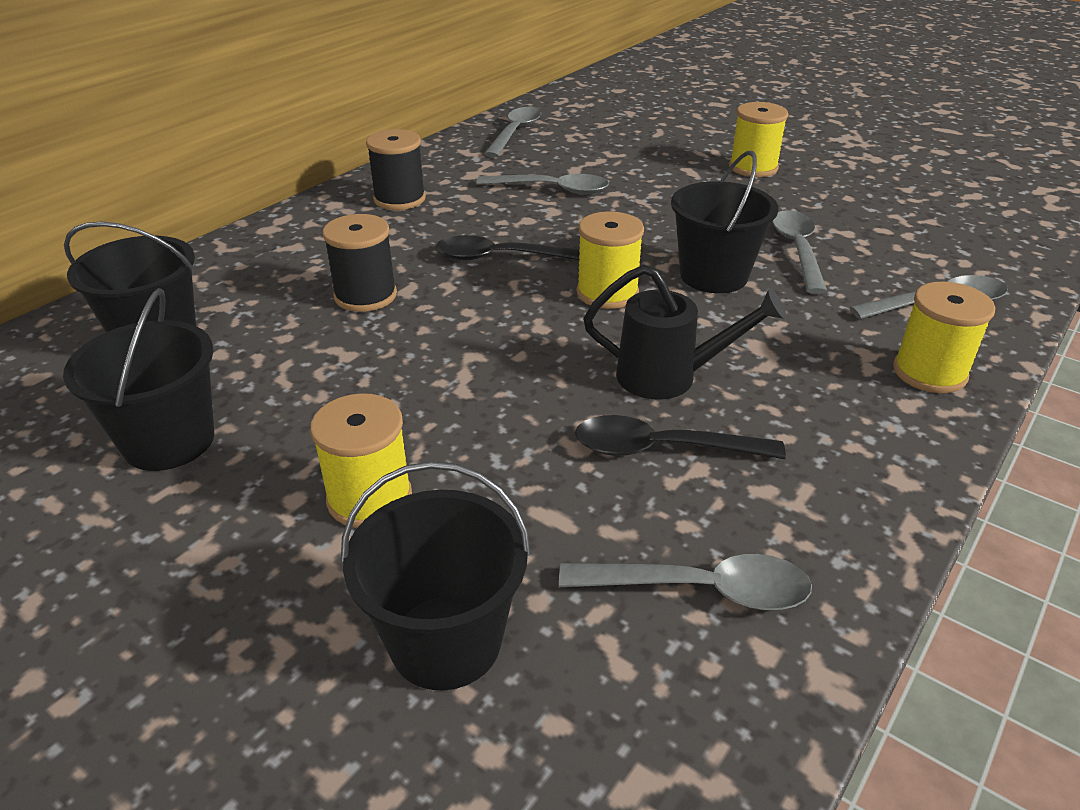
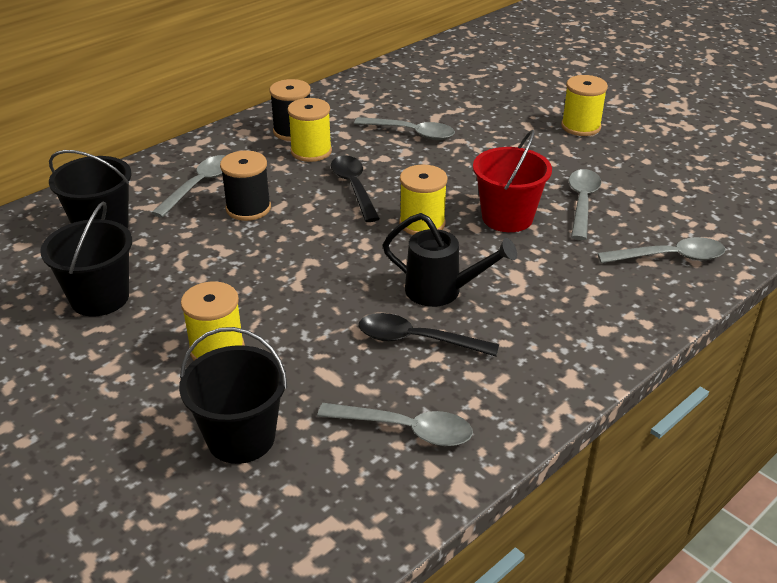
camera: 10 degrees right, 0 degrees up
(501, 257) = (354, 187): black spoon -> black spoon turned 60 degrees clockwise
(515, 133) = (400, 78): grey spoon -> grey spoon (199, 185)
(713, 276) = (507, 217): black bucket -> red bucket
(929, 372) = (633, 308): yellow spool -> yellow spool (311, 151)

